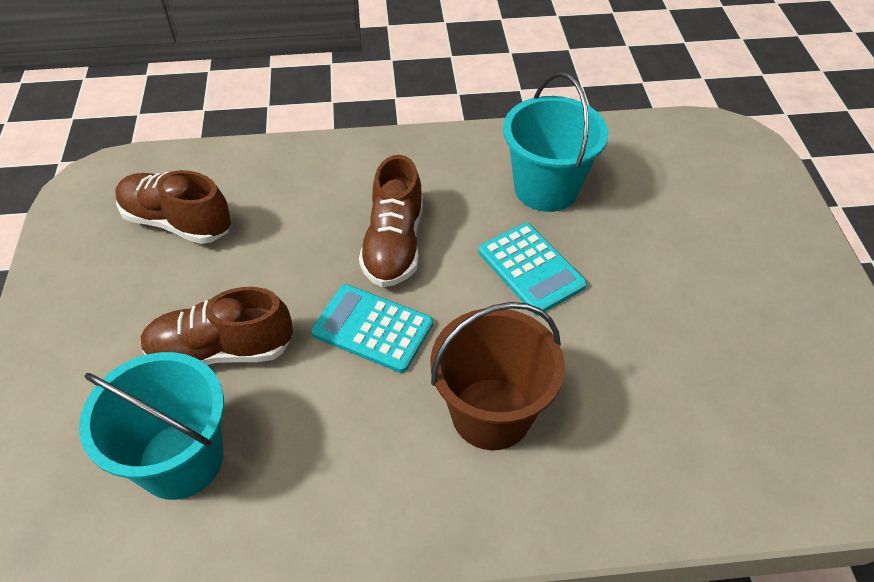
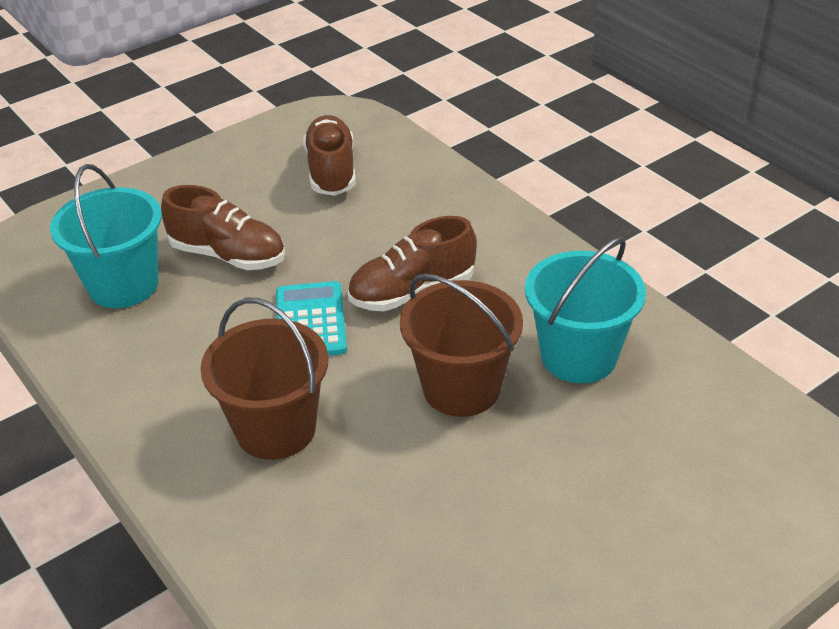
camera: 60 degrees right, 10 degrees down
(221, 350) = (228, 255): brown shoe -> brown shoe turned 150 degrees clockwise
(531, 268) = (461, 388): turquoise calculator -> brown bucket

